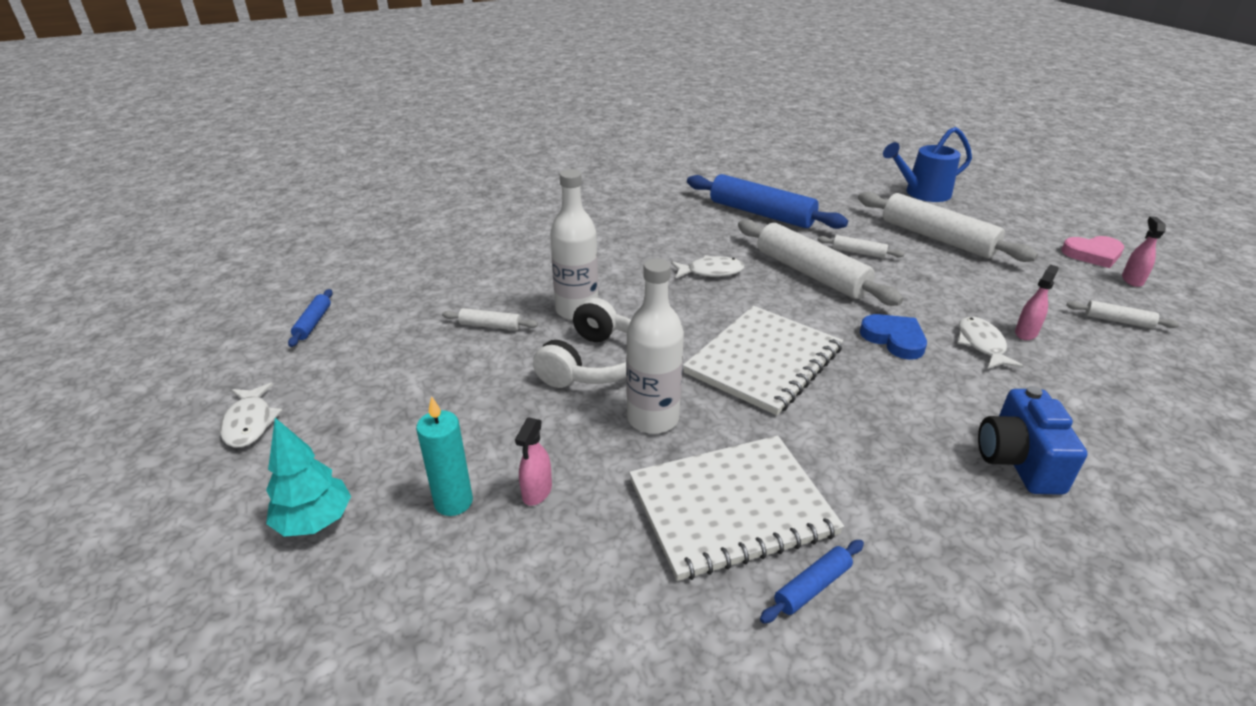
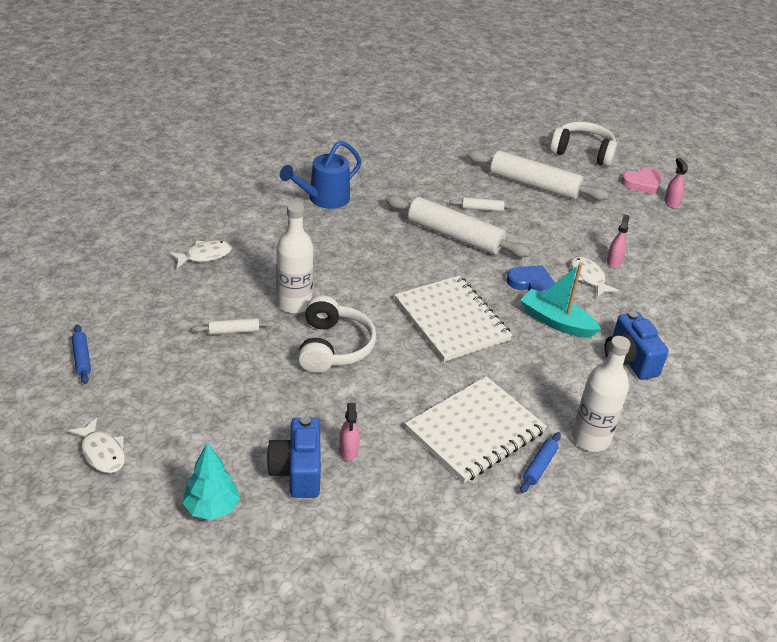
camera: 25 degrees left, 5 degrees up
(453, 502) = (297, 471): turquoise candle -> blue camera
(652, 419) = (397, 381): white bottle -> white bottle (590, 439)
(711, 272) = (379, 247): white fish -> white fish (204, 255)
(761, 213) = (393, 180): blue rolling pin -> none
(764, 361) = (451, 320): white notebook -> white notebook turned 45 degrees counterclockwise
(914, 389) = (556, 322): none -> turquoise boat
(922, 193) = (510, 139): blue watering can -> blue watering can (323, 199)
(1014, 215) = (582, 152): none -> white headphones
(1118, 321) = (667, 240): white rolling pin -> none

